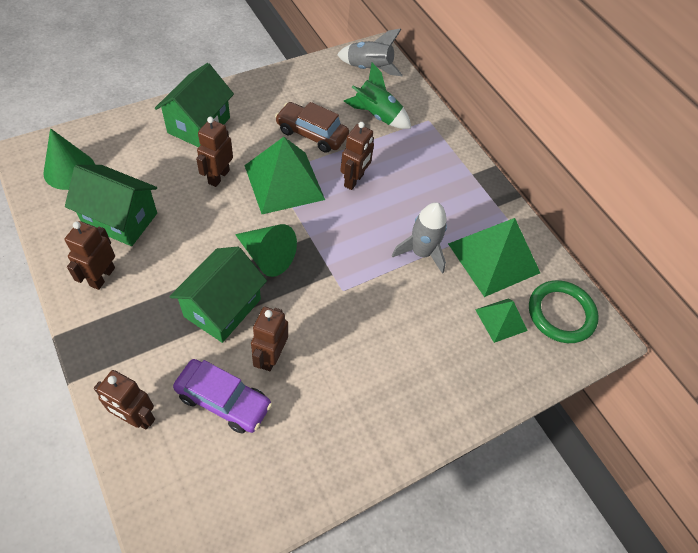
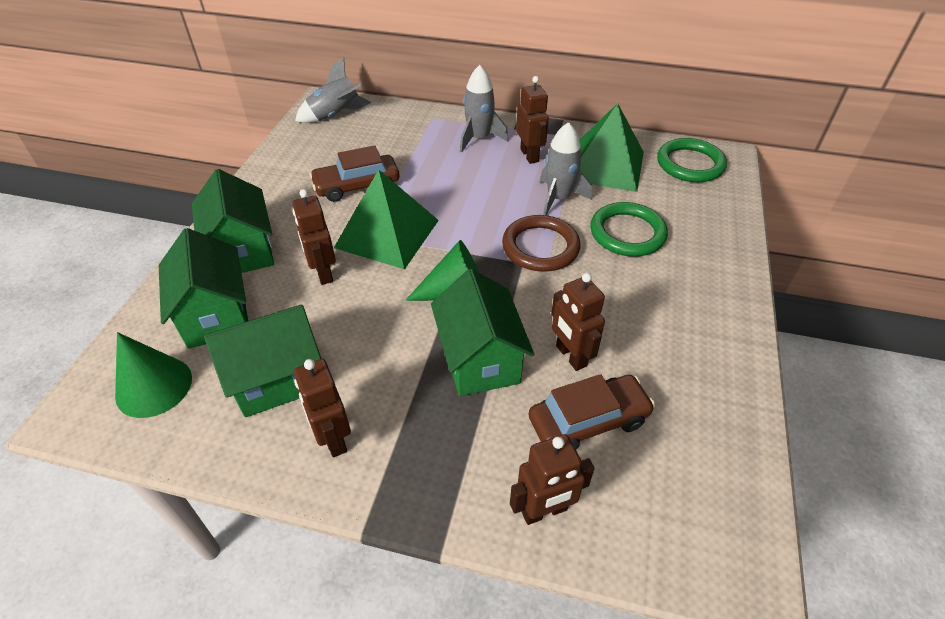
camera: 40 degrees left, 10 degrees down
(140, 154) = (216, 315): none -> green house
(224, 400) = (588, 421): purple car -> brown car
(354, 180) = (440, 191): brown robot -> brown robot (529, 155)
(358, 274) = (540, 247): none -> brown ring
(377, 115) = (389, 140): green rocket -> none
(428, 318) = (627, 233): none -> green ring
(436, 162) = (479, 138): none -> grey rocket
(501, 320) = (667, 196): green pyramid -> none

